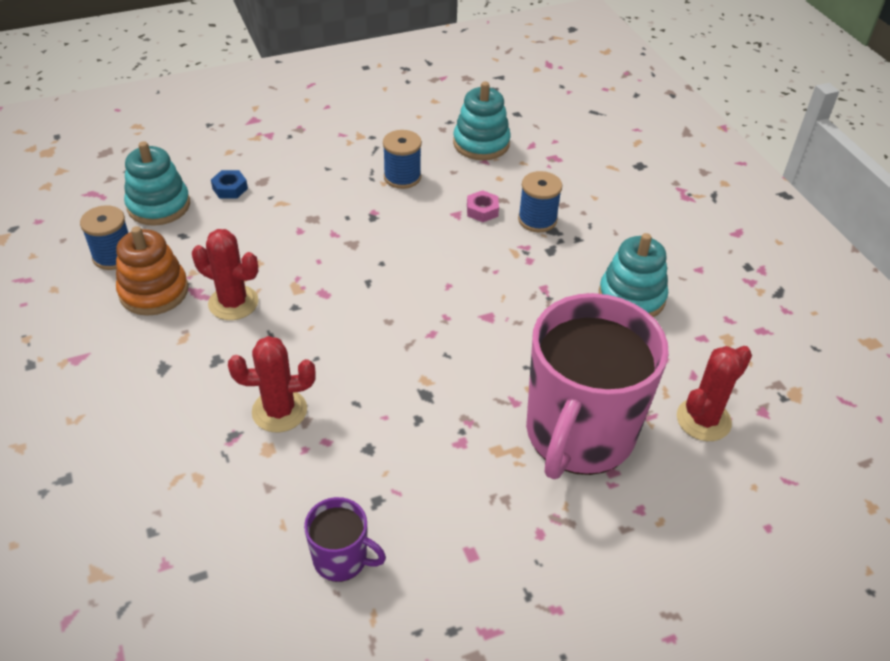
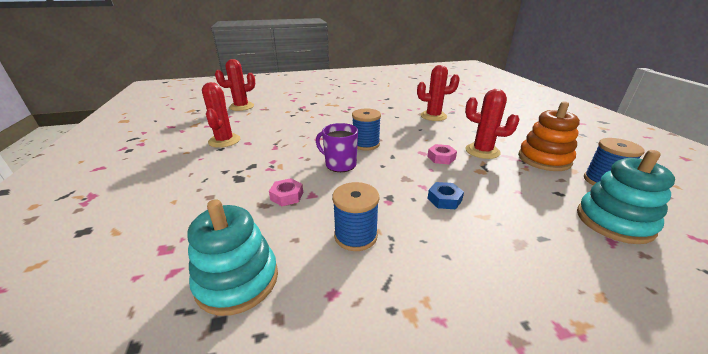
camera: 170 degrees left, 15 degrees down
(230, 188) = (552, 236): blue nut -> blue nut (444, 199)
(299, 283) = (441, 158): none -> pink nut
(341, 559) = (399, 91): purple mug -> purple mug (340, 164)
(537, 220) = (244, 185): blue spool -> blue spool (365, 144)
(578, 434) = (298, 106): pink mug -> none
(631, 297) = (224, 141): turquoise stacking toy -> red cactus

